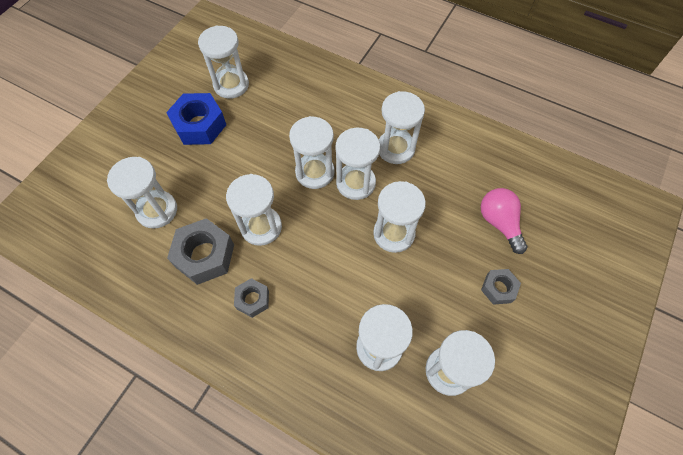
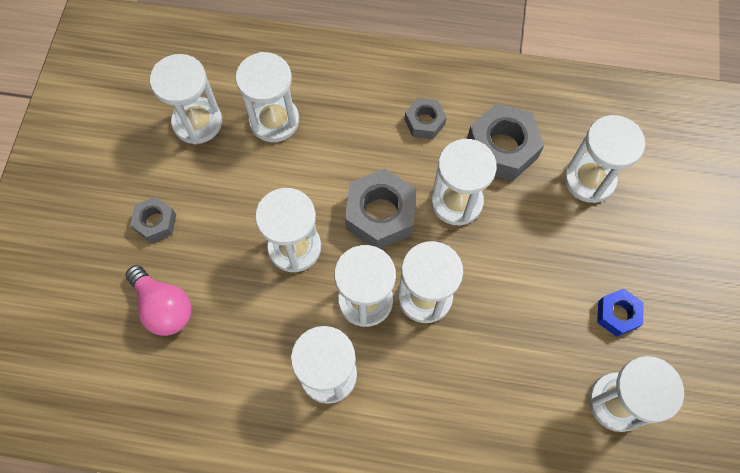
camera: 160 degrees right, 5 degrees up
(199, 125) = (617, 314): blue nut -> blue nut, size x0.57
(321, 236) = (380, 214): none -> grey nut

